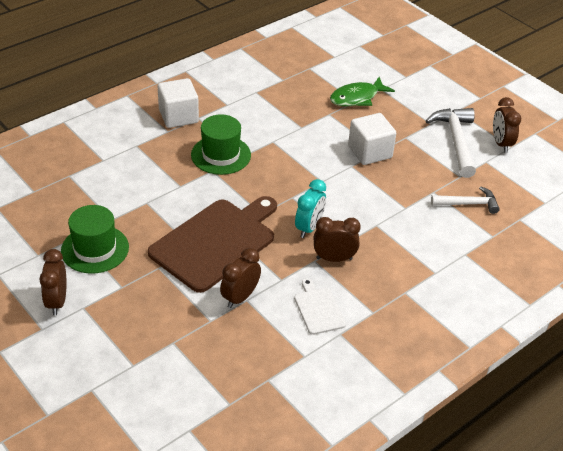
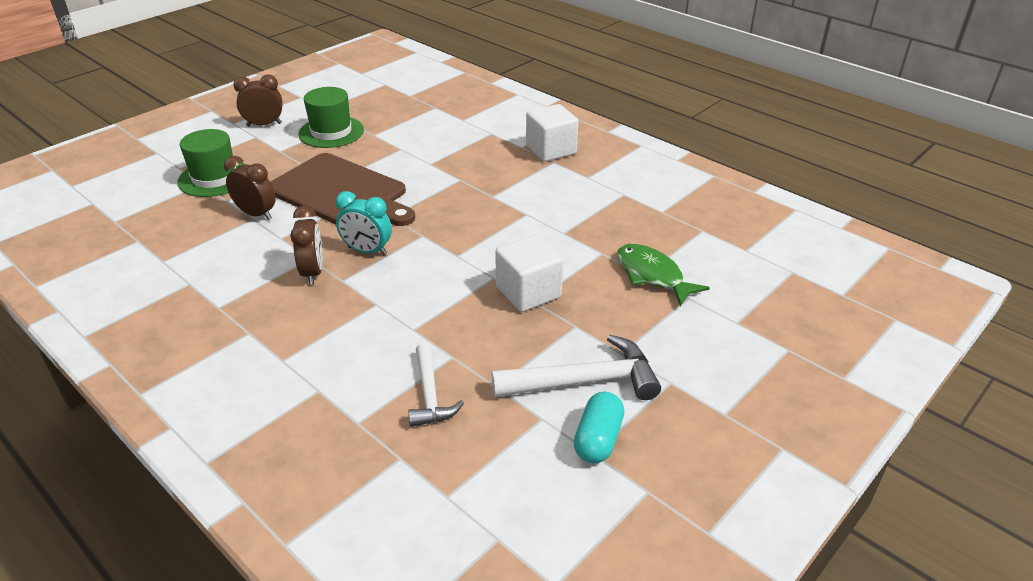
camera: 85 degrees right, 5 degrees down
(221, 155) = (489, 182): green hat -> green hat (214, 178)
(318, 309) = (230, 266): white cutting board -> none
(501, 143) = (598, 439): brown clock -> turquoise capsule

